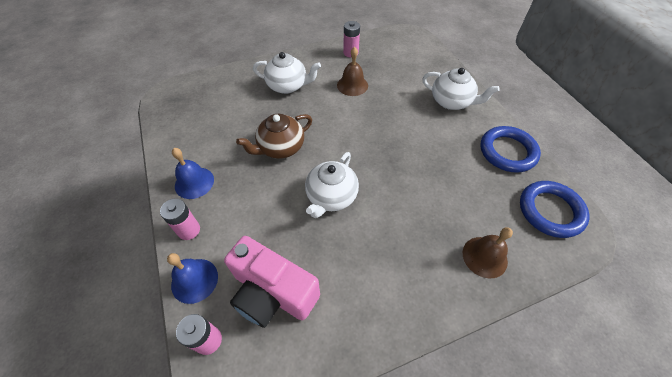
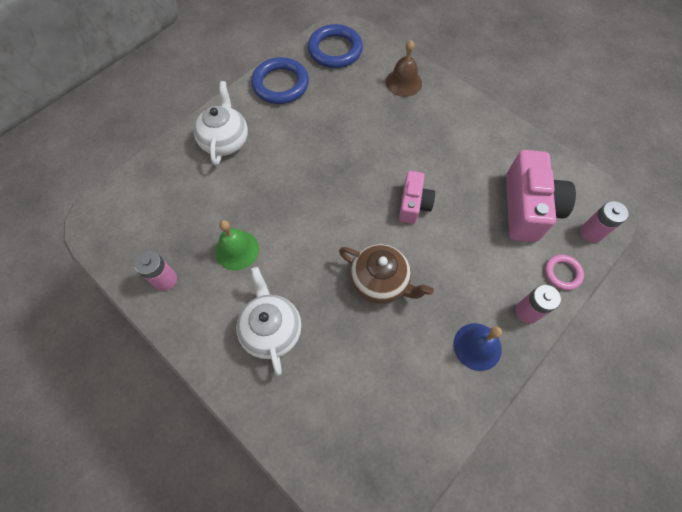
camera: 115 degrees left, 10 degrees up
(194, 280) = (562, 273): blue bell -> pink ring
(331, 197) = (413, 204): white teapot -> pink camera
(352, 85) = (237, 250): brown bell -> green bell

